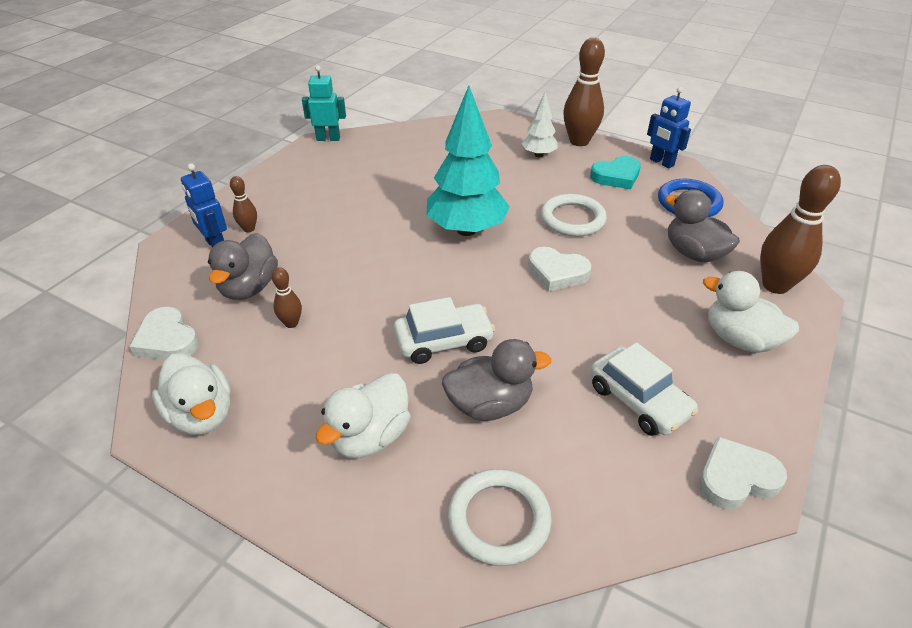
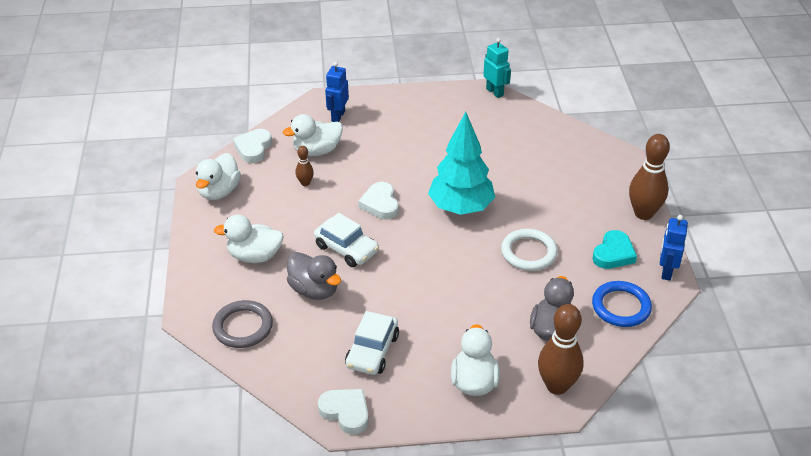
camera: 55 degrees right, 0 degrees up
(249, 229) = (365, 119): brown bowling pin -> none
(249, 287) = (317, 151): grey duck -> white duck
(499, 519) = (243, 327): white ring -> grey ring
(538, 155) = (596, 200): white tree -> none
(557, 273) = (458, 269): white heart -> white heart (380, 204)
(616, 176) = (613, 254): turquoise heart -> turquoise heart turned 90 degrees counterclockwise

